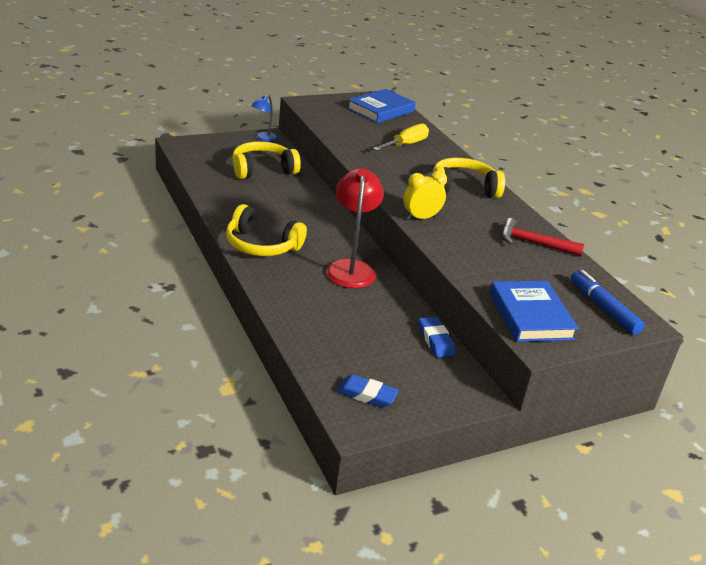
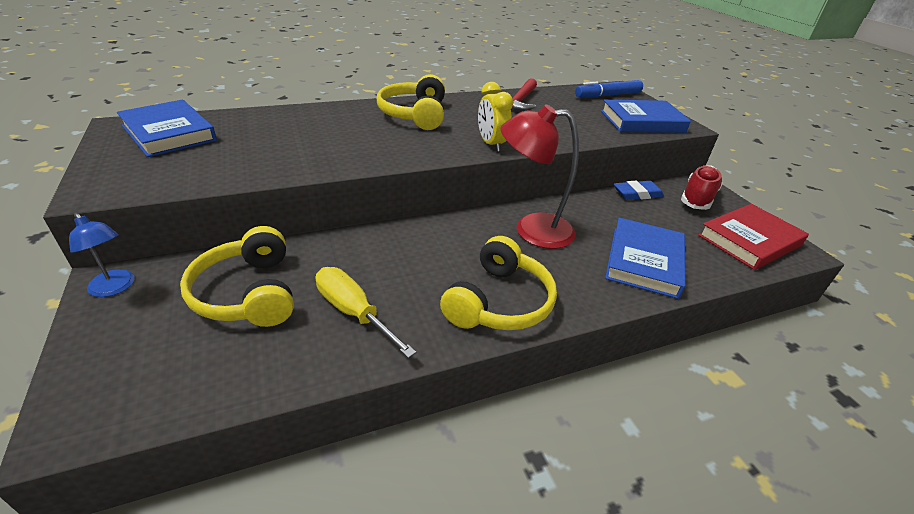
camera: 85 degrees left, 5 degrees up
(318, 317) = (644, 261): none -> blue book
(367, 395) = (749, 240): blue eraser -> red book
(406, 145) = (295, 130): yellow screwdriver -> yellow screwdriver (353, 312)
(444, 383) = (697, 198): none -> red shoe

